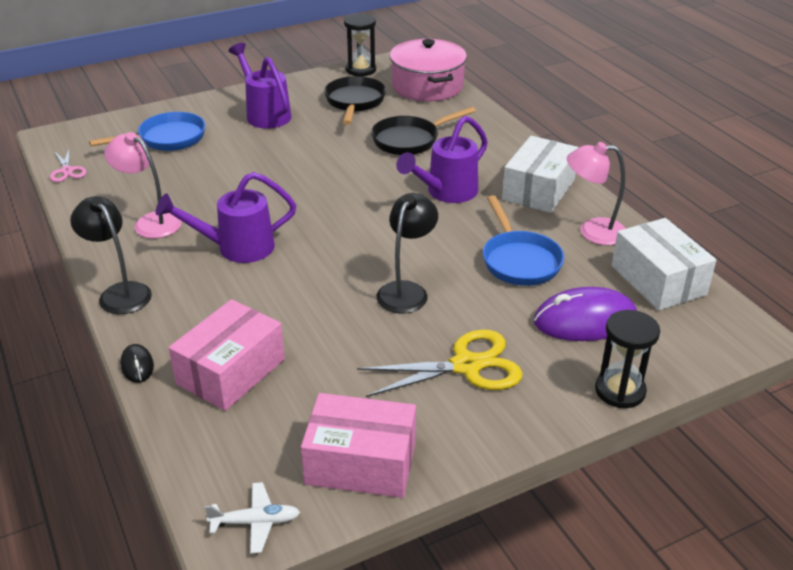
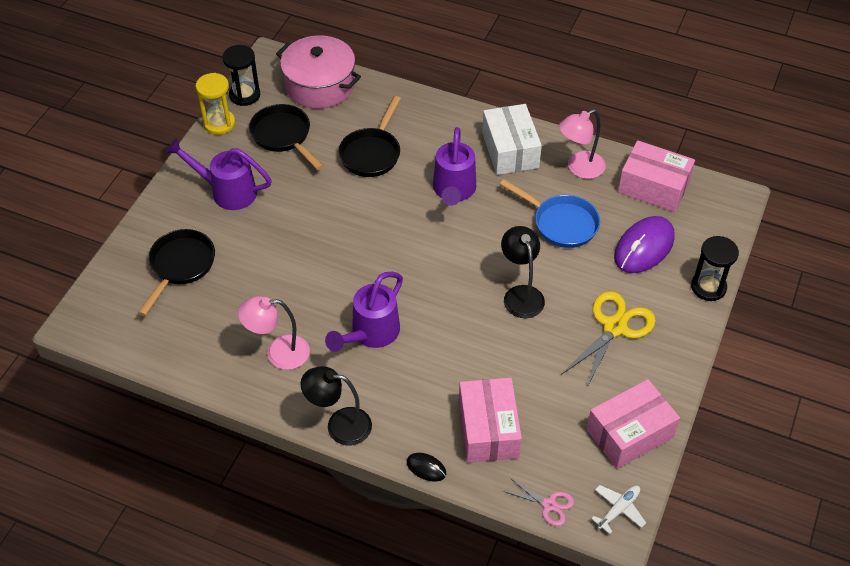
camera: 40 degrees left, 15 degrees up
(67, 171) = (142, 350): pink scissors -> pink scissors (549, 505)
(167, 139) = (180, 266): blue pan -> black pan
(318, 77) = (219, 123): none -> yellow hourglass
(658, 280) = (653, 187): white box -> pink box

